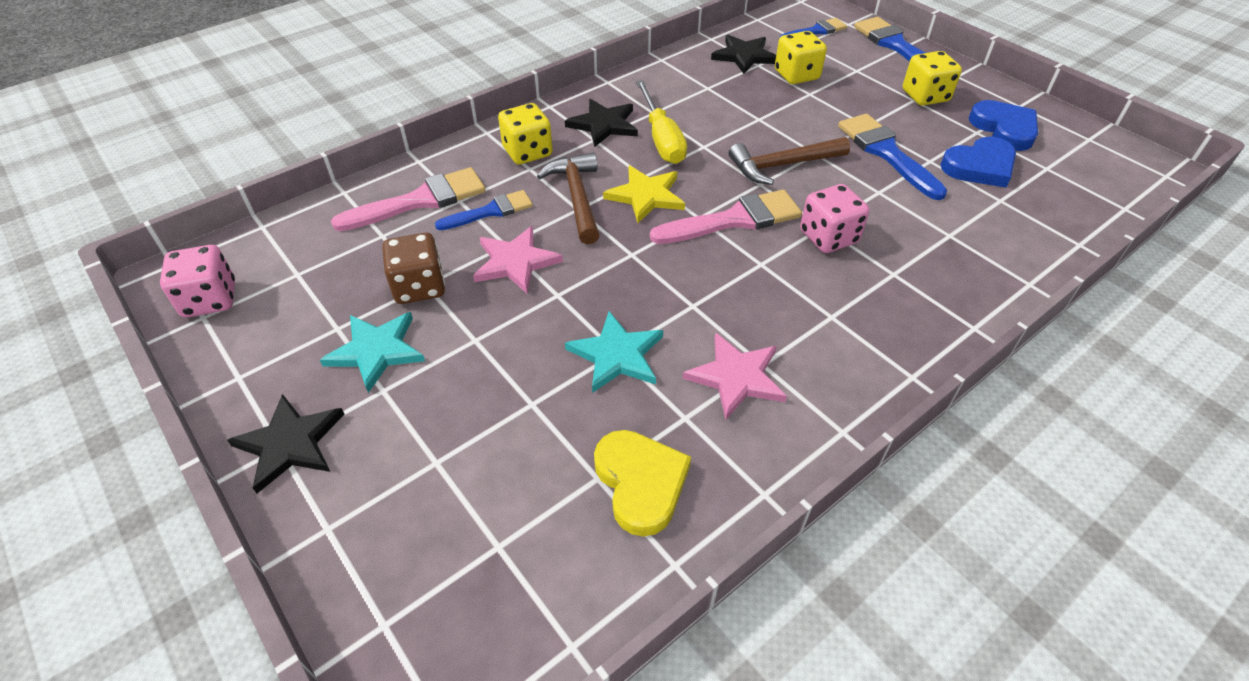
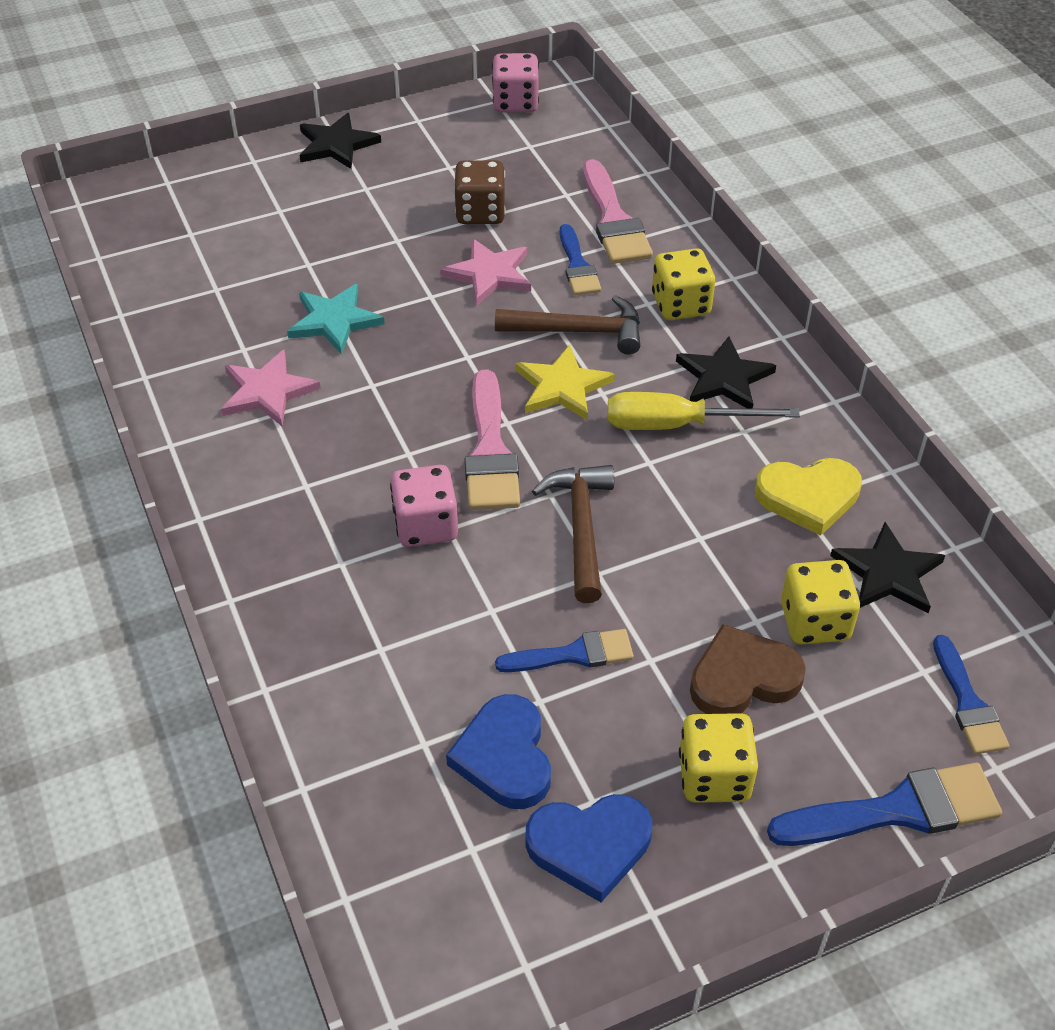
camera: 105 degrees right, 0 degrees up
(376, 351) = (411, 186): turquoise star -> none
(640, 483) = (197, 310): yellow heart -> yellow heart (808, 497)
(854, 94) = (743, 678): none -> brown heart
(886, 153) = (573, 654): blue brush -> blue brush, size x0.64

